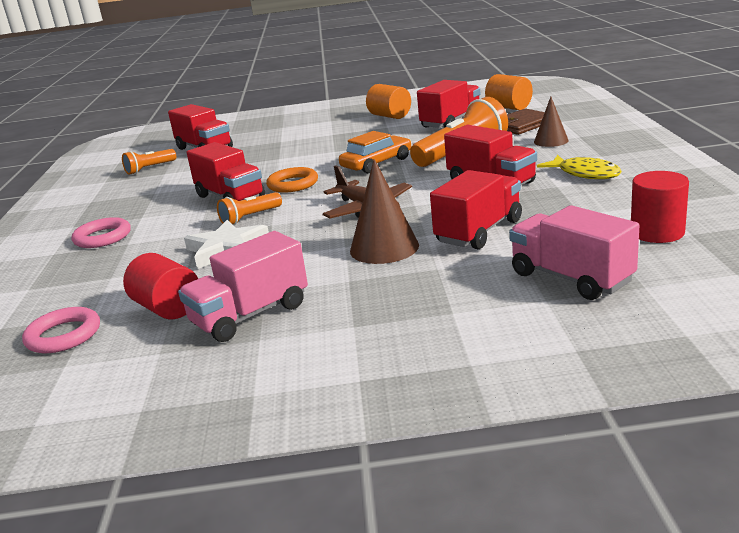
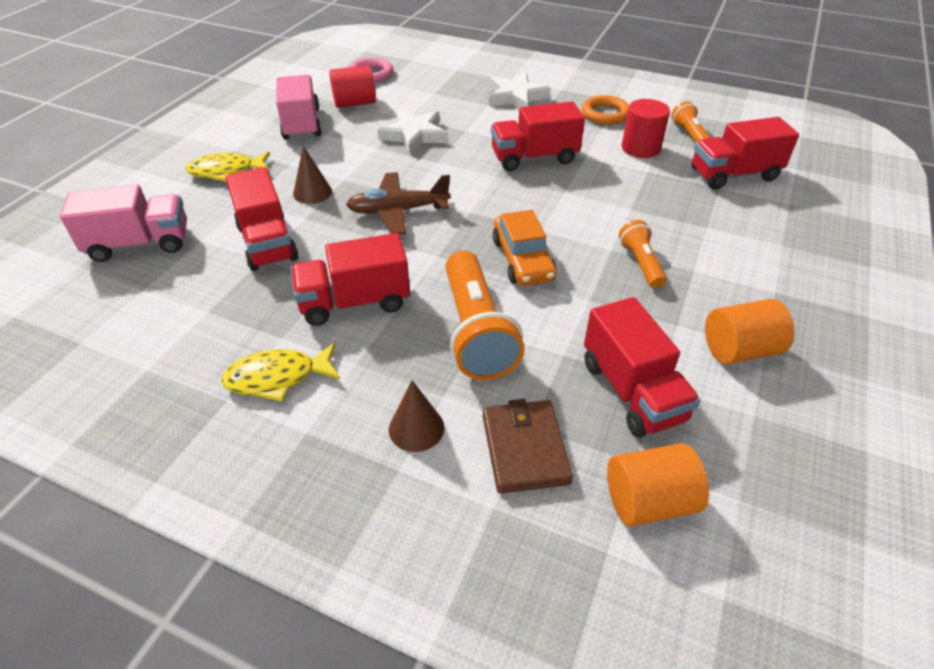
camera: 115 degrees right, 20 degrees up
(102, 237) = (516, 97): pink ring -> white star
(250, 217) = (467, 156): orange flashlight -> orange flashlight (641, 263)
(293, 184) = (525, 194): orange ring -> orange ring (605, 114)
(384, 248) = (312, 192): brown cone -> brown cone, size x0.64
(402, 304) = (226, 171): none -> yellow fish
(657, 232) = (112, 326): red cylinder -> red cylinder (640, 148)

